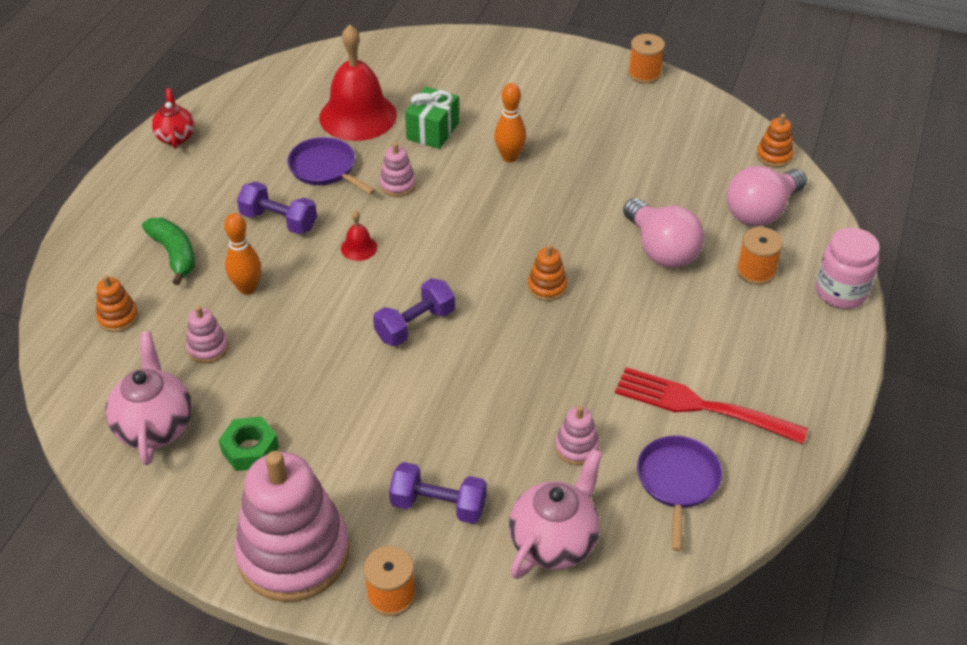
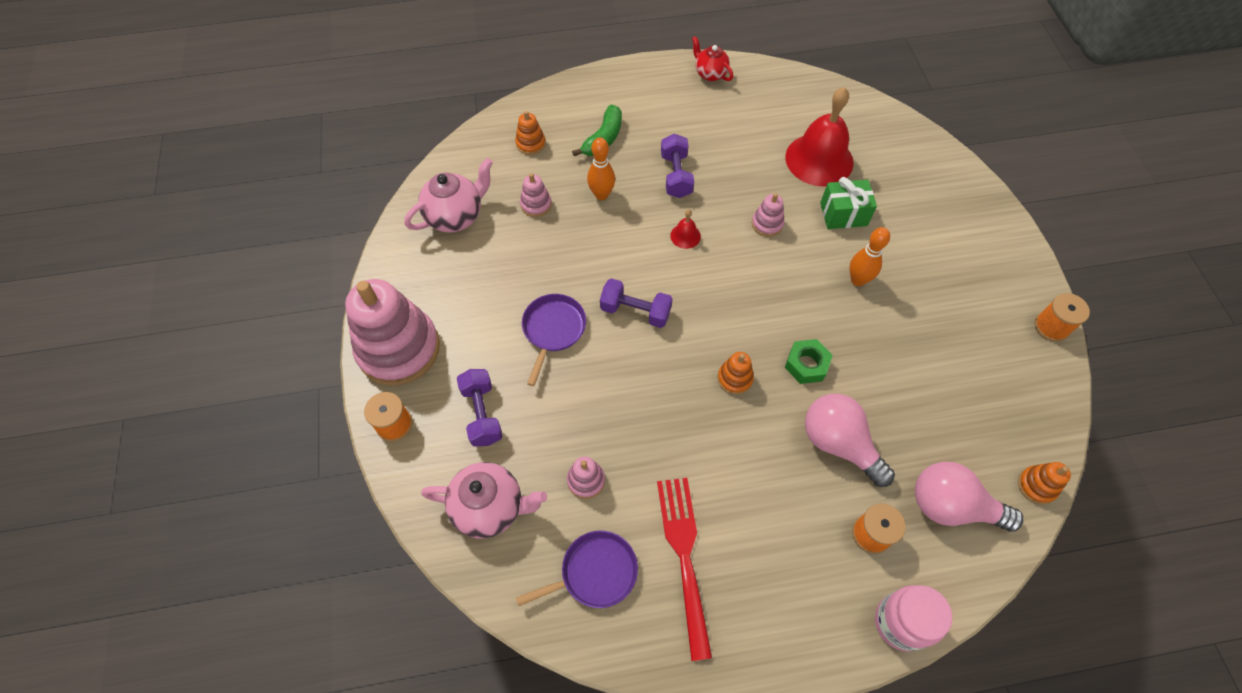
camera: 60 degrees right, 15 degrees up
(176, 137) = (710, 74): red teapot -> red teapot turned 90 degrees counterclockwise
(250, 449) = (467, 277): green nut -> green nut (806, 364)
(325, 168) = (748, 171): purple pan -> purple pan (553, 329)
(661, 250) = (839, 444): pink light bulb -> pink light bulb turned 105 degrees clockwise

